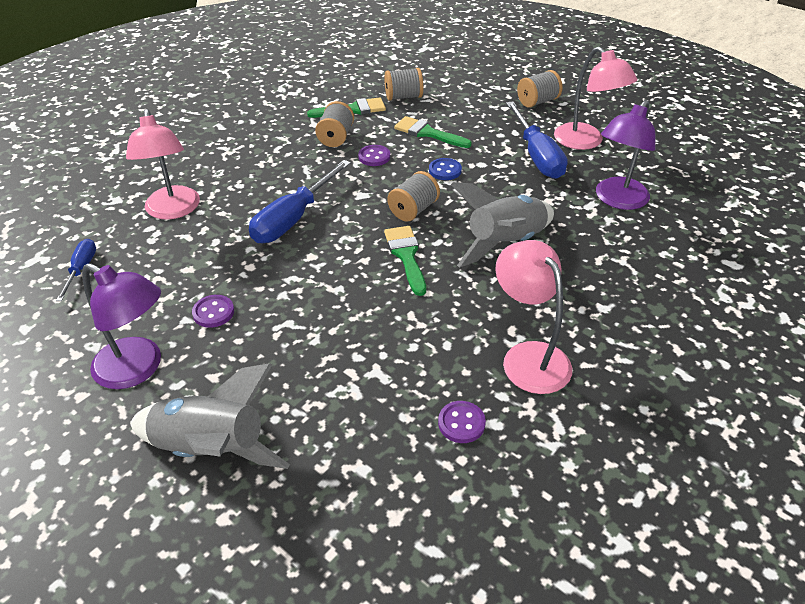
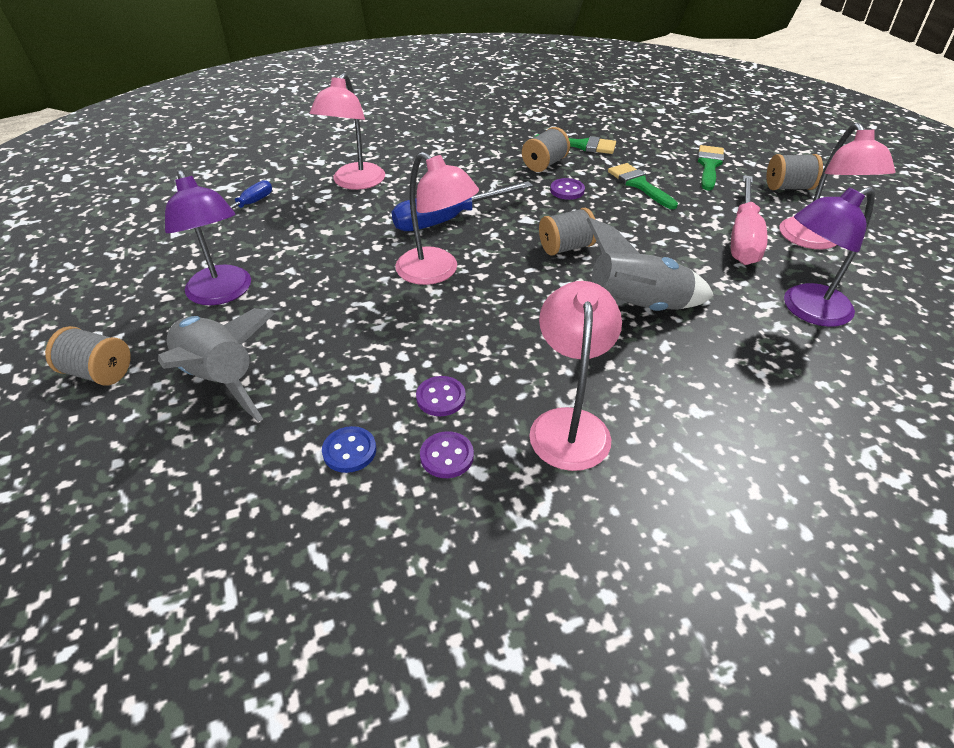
camera: 30 degrees right, 0 degrees up
(213, 312) = (316, 272): purple button -> purple button (441, 398)
(324, 271) = (436, 272): none -> pink lamp
(403, 97) = (641, 147): grey spool -> grey spool (98, 372)
(406, 256) = (523, 285): green brush -> green brush (709, 165)
(445, 170) = (628, 222): blue button -> blue button (349, 451)
(537, 156) = (743, 238): blue screwdriver -> pink screwdriver

